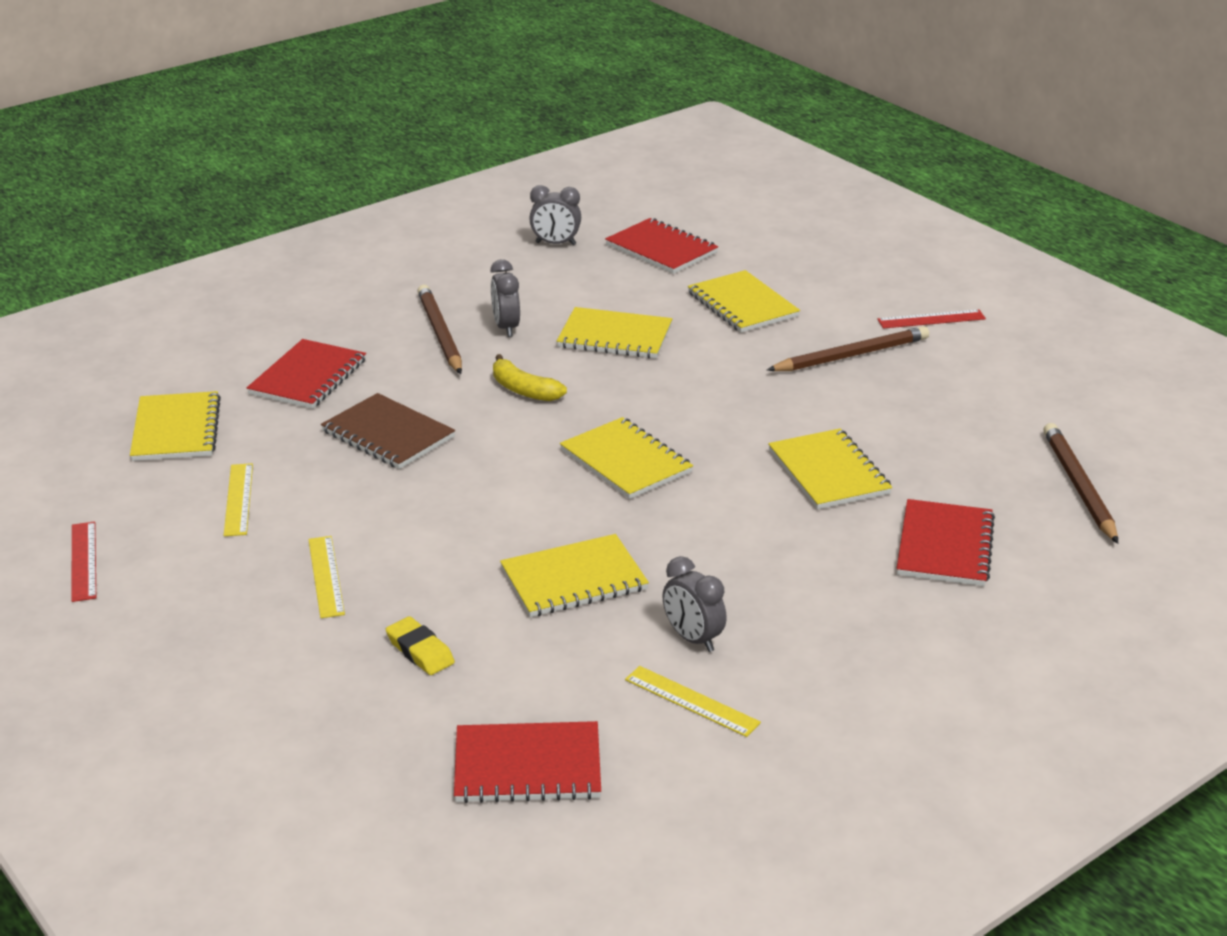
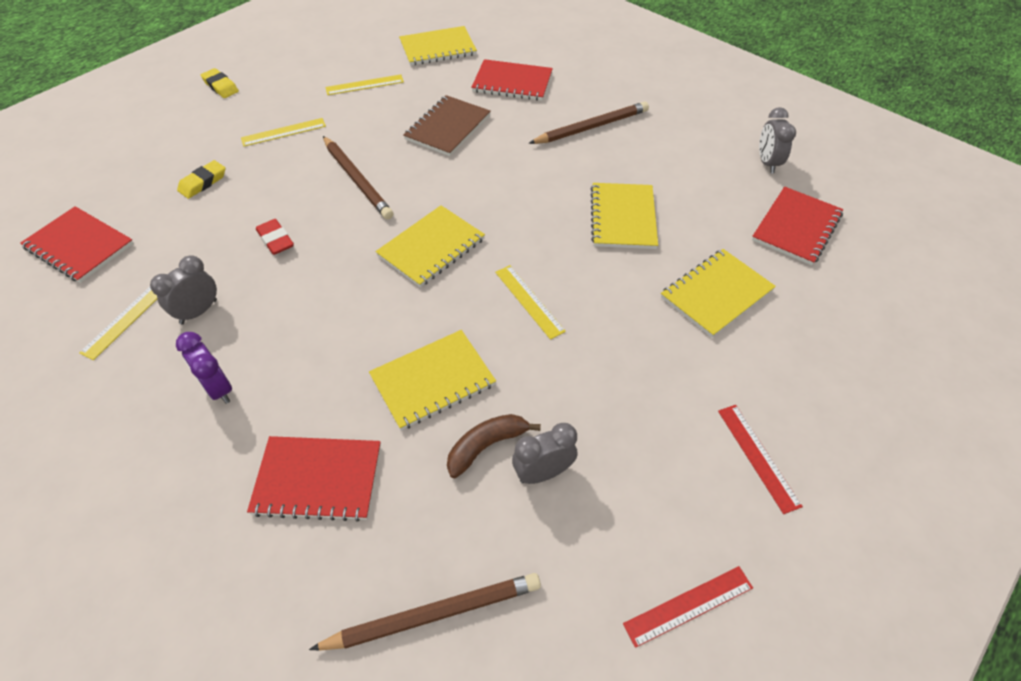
camera: 80 degrees right, 20 degrees up
(84, 561) = (301, 48): red ruler -> red ruler (688, 605)
(152, 647) = (220, 86): none -> yellow eraser
(506, 327) = (613, 157): grey clock -> grey clock (543, 473)
(523, 390) = (523, 180): yellow banana -> none
(527, 766) = (79, 246): red notebook -> red notebook turned 45 degrees counterclockwise
(573, 579) = (276, 240): yellow notebook -> red eraser
(728, 406) = (529, 301): none -> yellow ruler
(820, 616) = (218, 388): none -> purple clock
(851, 355) = (650, 386): brown pencil -> brown pencil (357, 180)
(911, 447) = (486, 446): none -> brown banana

